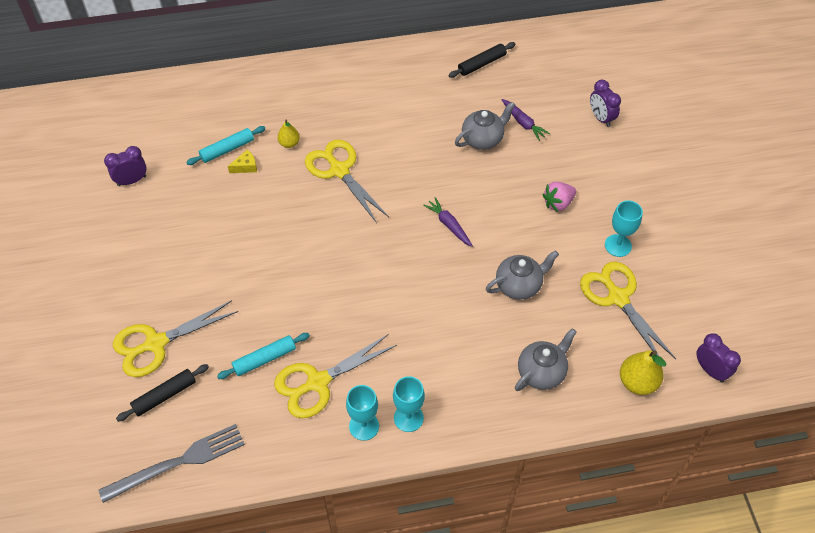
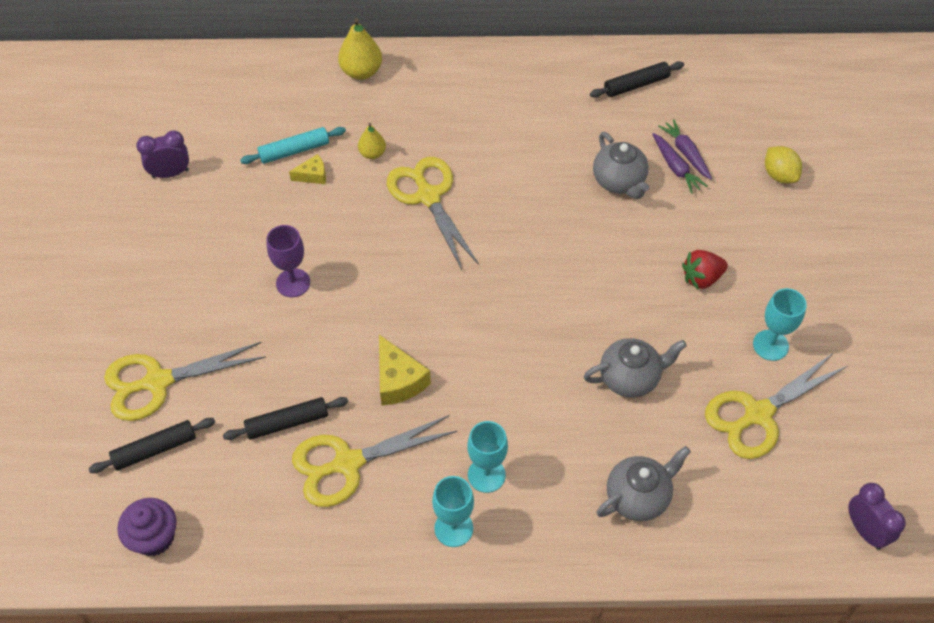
camera: 10 degrees right, 0 degrees up
(178, 462) = (154, 537): grey fork -> purple cupcake
(247, 251) = (293, 283): none -> purple goblet
(264, 359) = (287, 422): turquoise rolling pin -> black rolling pin
(344, 313) = (398, 380): none -> yellow cheese
(364, 426) = (394, 530): turquoise goblet -> turquoise goblet (486, 475)
(449, 225) = (554, 286): purple carrot -> purple carrot (686, 153)
(483, 139) = (619, 182): grey teapot -> grey teapot turned 90 degrees clockwise
(558, 203) = (701, 278): pink strawberry -> red strawberry
(601, 118) = (779, 175): purple clock -> yellow lemon
(618, 298) = (758, 414): yellow scissors -> yellow scissors turned 105 degrees counterclockwise
(637, 382) = (763, 530): yellow pear -> yellow pear (361, 72)

